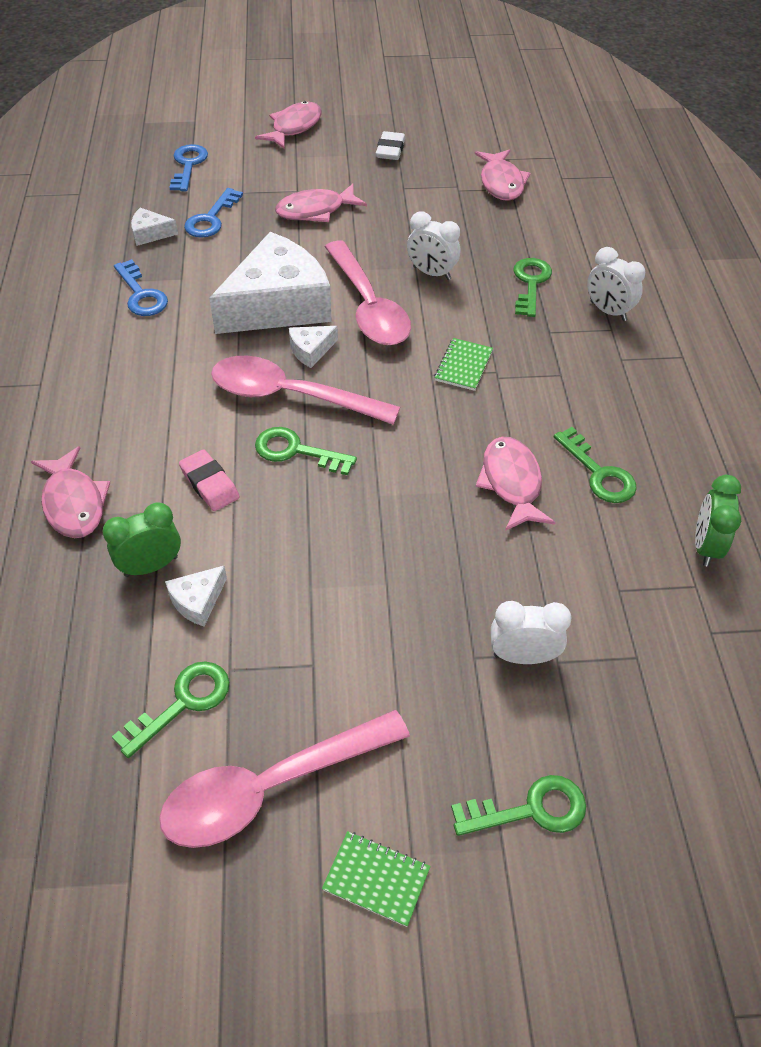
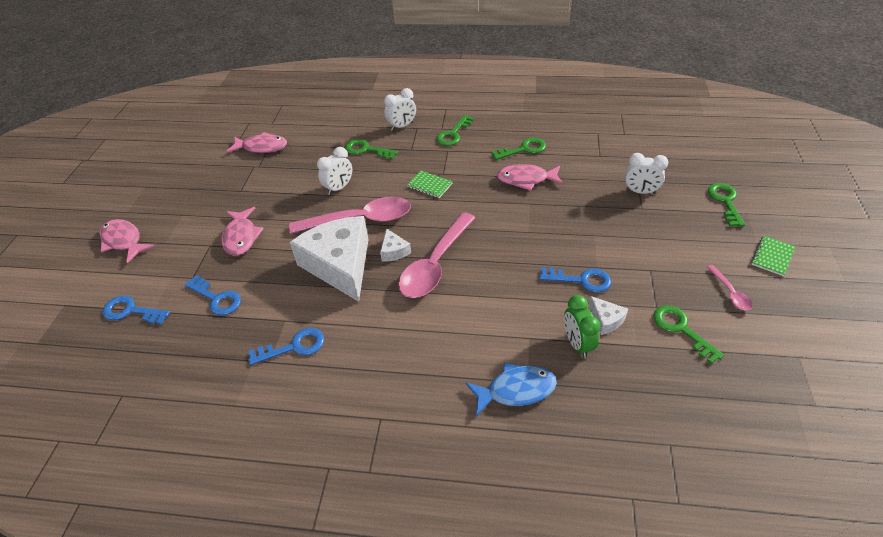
camera: 75 degrees left, 5 degrees down
(74, 503) = (516, 390): pink fish -> blue fish
(150, 233) = (215, 340): white cheese -> none
(209, 484) = (508, 310): pink eraser -> none
(270, 788) = (730, 293): pink spoon -> pink spoon, size x0.45
(278, 568) = (581, 280): none -> blue key
(296, 451) = (486, 265): green key -> green key (453, 134)
(390, 150) = (191, 192): white eraser -> none
(522, 656) = (640, 192): white clock -> white clock turned 90 degrees counterclockwise
(705, 546) = (574, 126): green clock -> none

